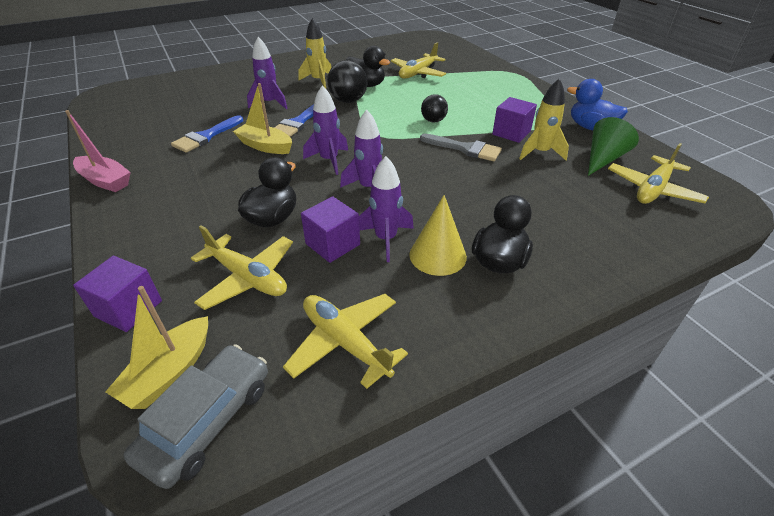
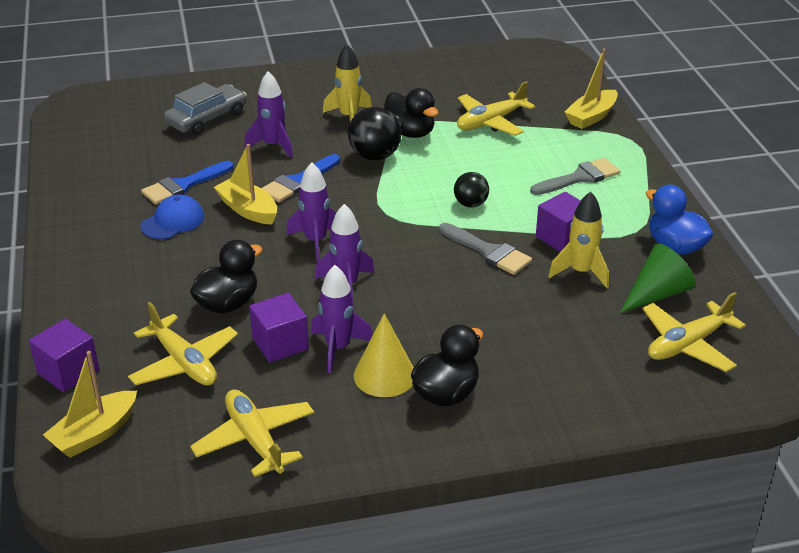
camera: 15 degrees right, 5 degrees down
(105, 181) = (63, 228): pink boat -> none
(204, 162) = (173, 221): none -> blue cap
(207, 420) = (118, 476): grey car -> grey car (207, 118)
(481, 64) = (591, 117): none -> yellow boat
(497, 96) = (579, 178): none -> grey brush

